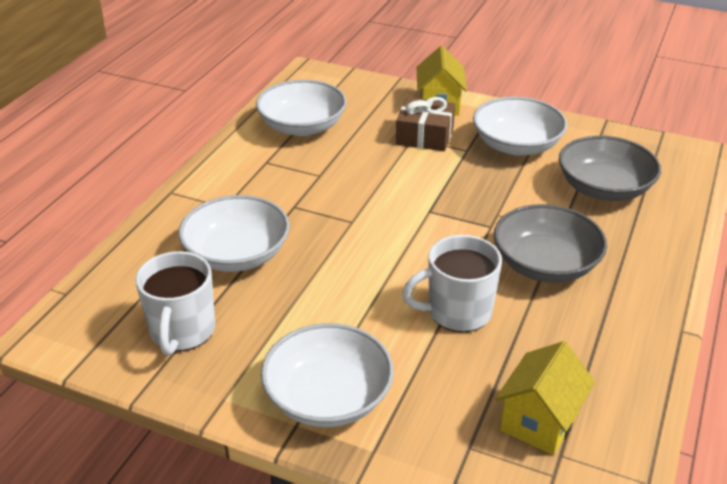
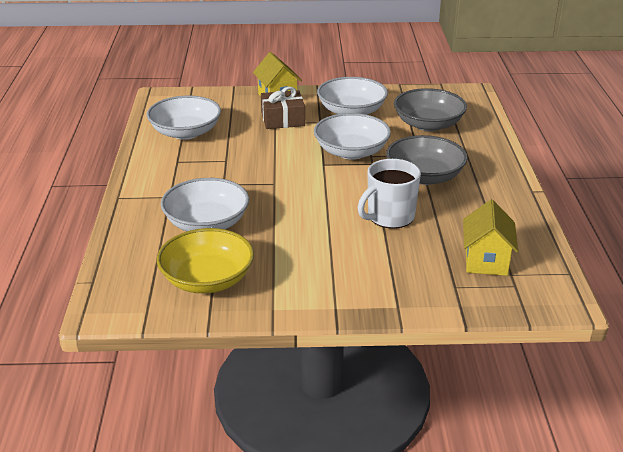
camera: 25 degrees left, 5 degrees down
(182, 331) = (207, 279): white mug -> yellow bowl
(328, 397) = (344, 287): white bowl -> white bowl (351, 152)

